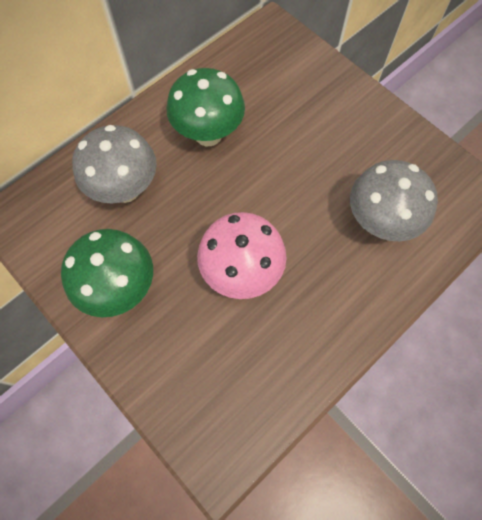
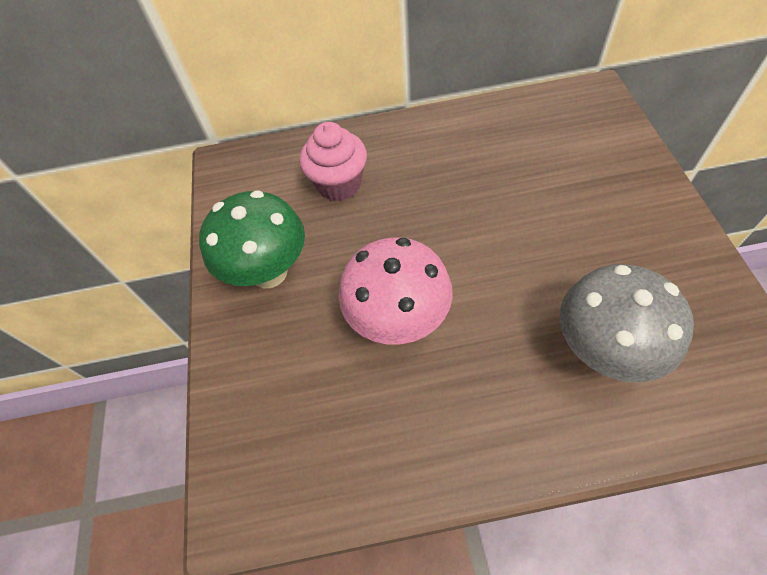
camera: 40 degrees right, 10 degrees down
(125, 189) = (339, 184): grey mushroom -> pink cupcake
(208, 134) = (456, 168): green mushroom -> none

